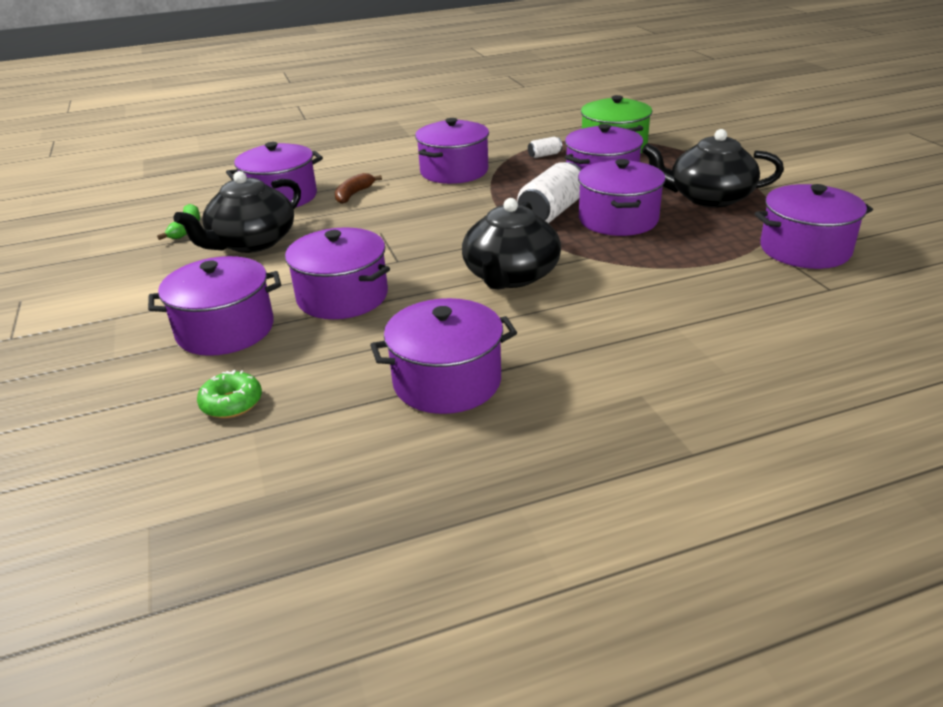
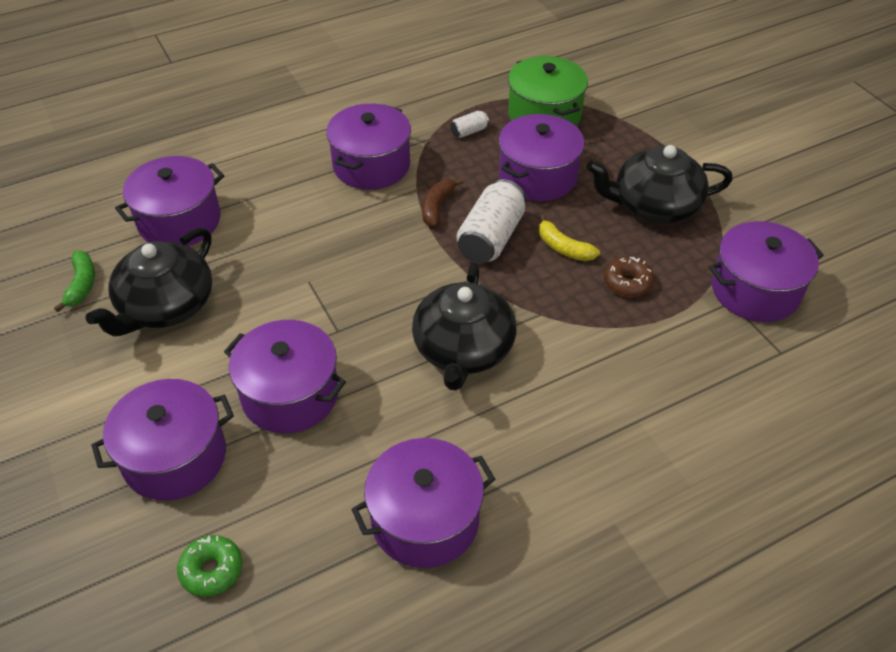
camera: 10 degrees left, 15 degrees up
(354, 194) = (264, 213): brown banana -> brown banana (437, 207)
(618, 219) = (563, 248): purple pot -> yellow banana
(677, 241) = (627, 283): none -> brown donut

